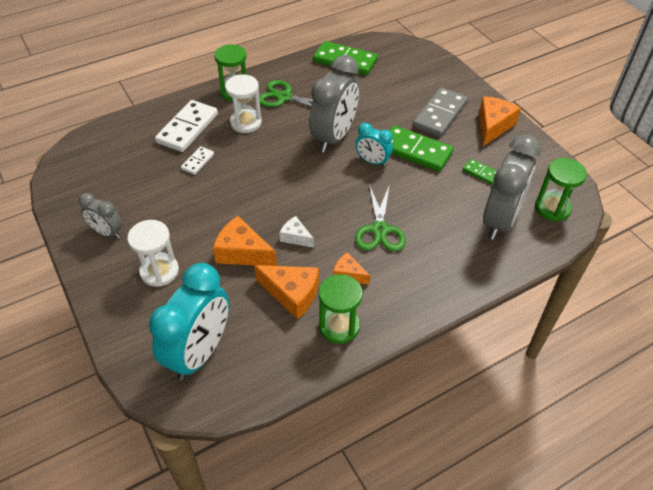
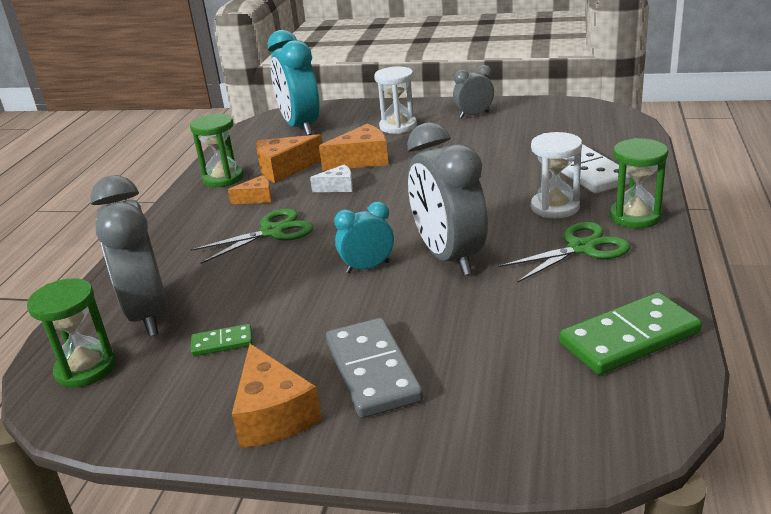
camera: 135 degrees right, 20 degrees down
(197, 162) = (517, 166): white domino -> none
(380, 230) = (272, 232): green scissors -> green scissors turned 105 degrees clockwise
(415, 151) = (337, 308): green domino -> none

